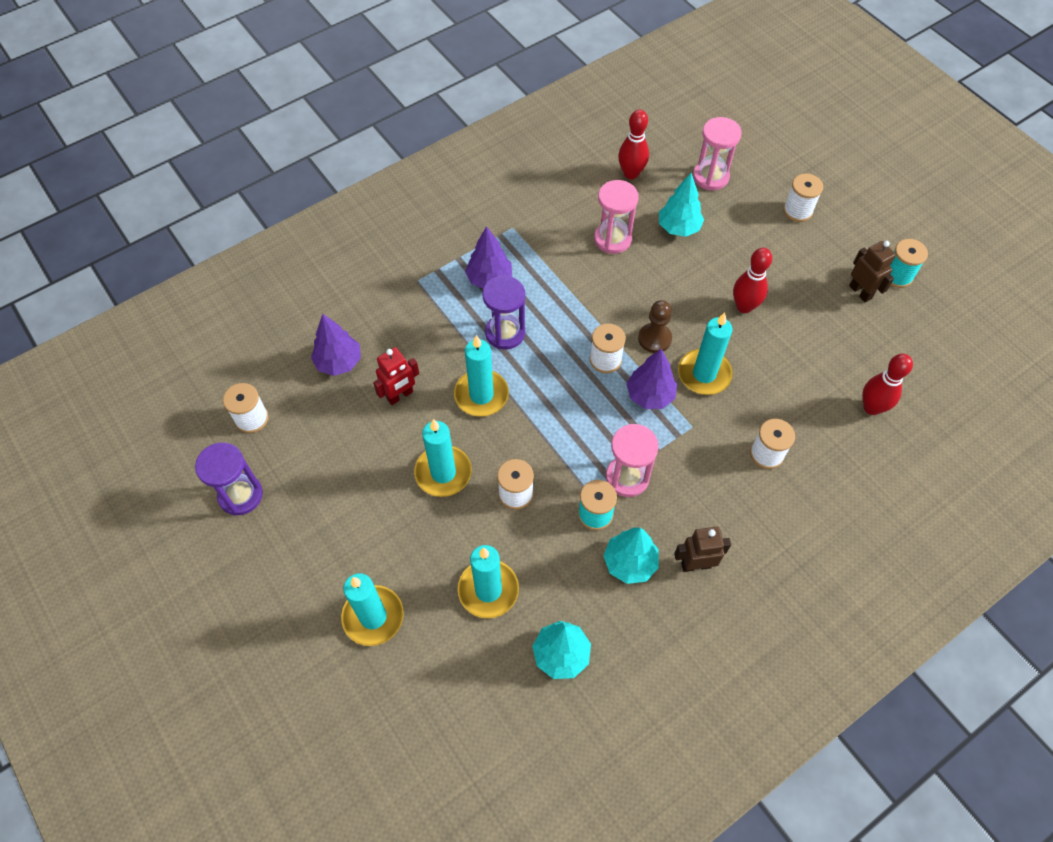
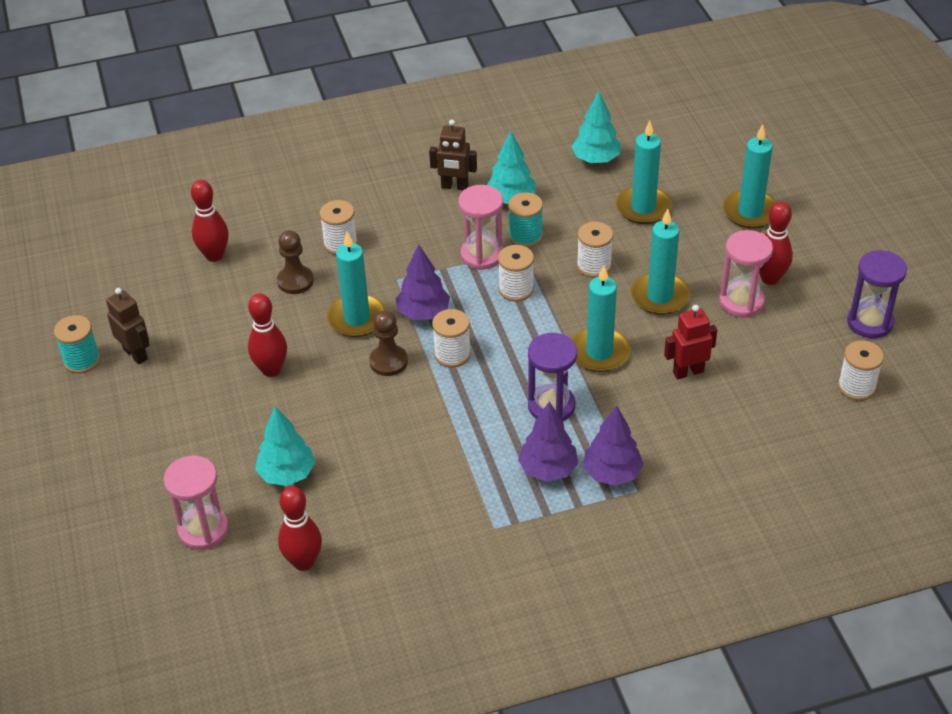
camera: 160 degrees left, 15 degrees down
(339, 362) = (751, 420): purple tree -> purple tree (612, 473)
(341, 525) = (770, 278): none -> red bowling pin
(612, 239) = (375, 480): pink hourglass -> pink hourglass (741, 302)
(781, 399) = (295, 281): none -> brown pawn
(797, 211) = (130, 458): white spool -> white spool (516, 289)
(860, 292) = (136, 354): brown robot -> brown robot turned 150 degrees clockwise

